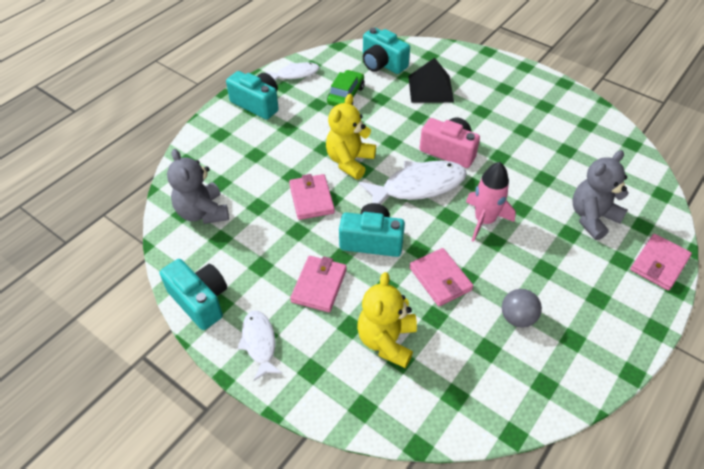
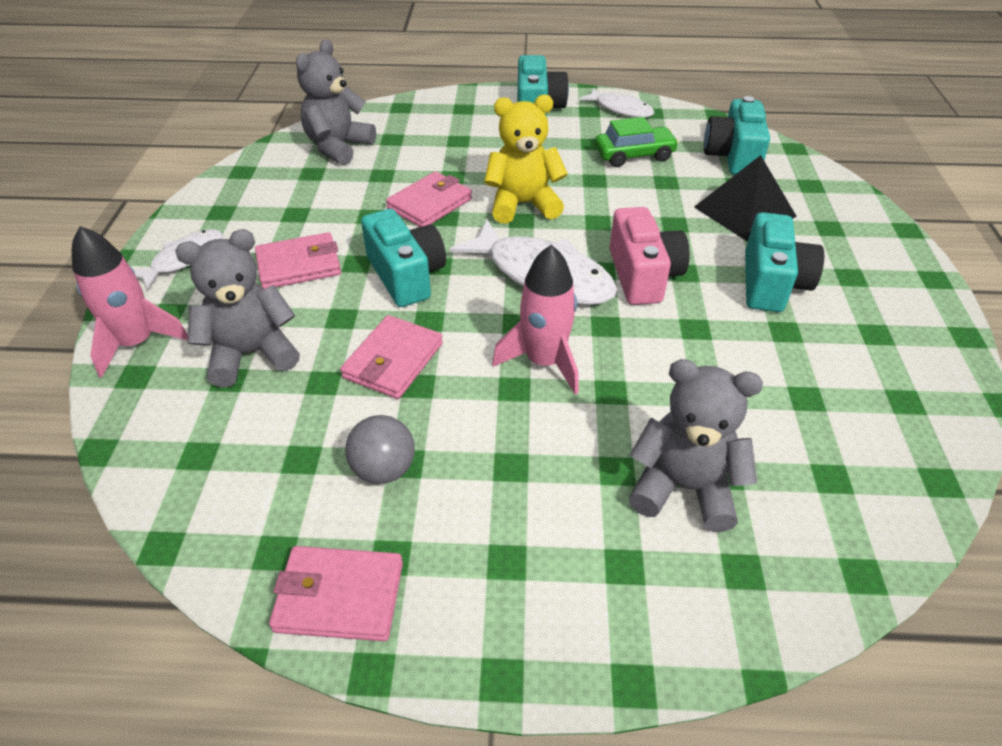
camera: 55 degrees right, 5 degrees down
(200, 300) = (216, 197): turquoise camera -> turquoise camera (771, 283)
(330, 397) = (137, 343): none -> pink rocket
(386, 340) = (251, 354): yellow teddy bear -> grey teddy bear
(659, 264) = (669, 630): pink wallet -> pink wallet (339, 596)

